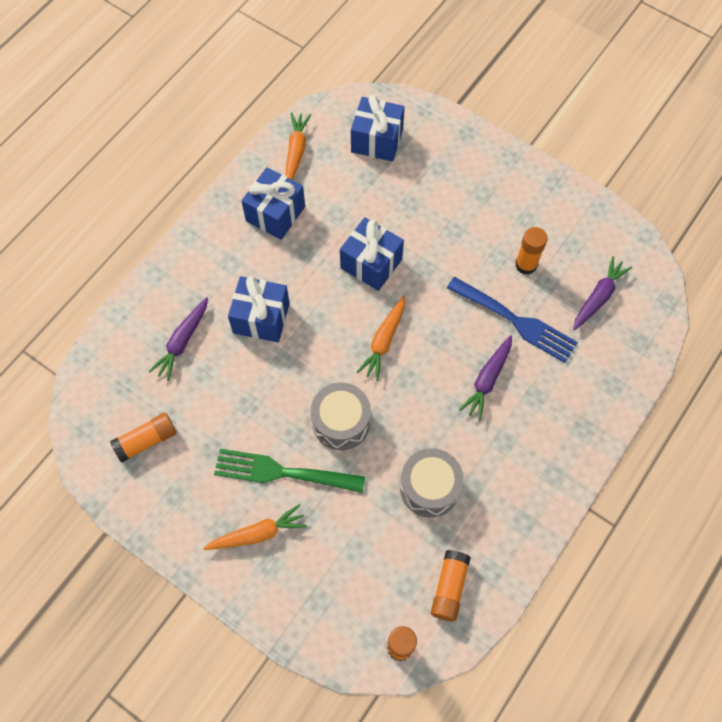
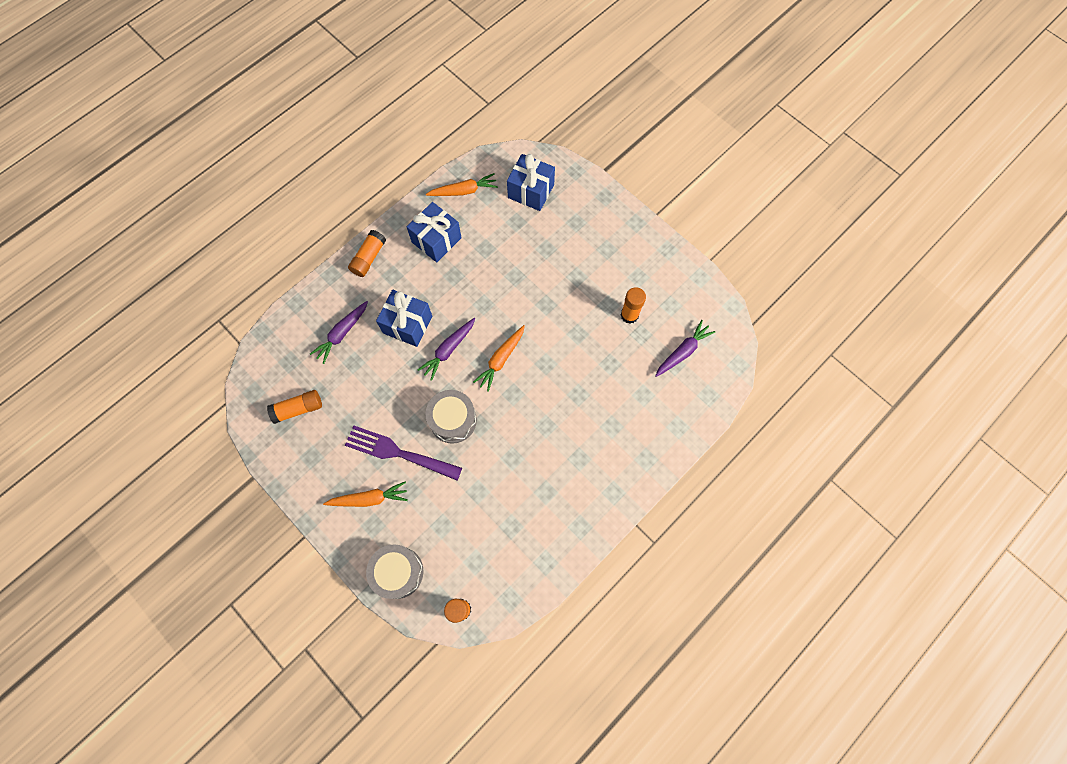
camera: 10 degrees right, 5 degrees up
(283, 472) = (399, 453): green fork -> purple fork
(296, 152) = (463, 191): orange carrot -> orange carrot turned 60 degrees clockwise
(371, 263) = (504, 294): blue gift -> none
(429, 487) = (512, 485): grey drum -> grey drum (398, 572)
(449, 587) = (510, 569): orange glue stick -> orange glue stick (369, 258)
(487, 380) = (577, 405): purple carrot -> purple carrot (448, 350)
(515, 321) = (610, 360): blue fork -> none

